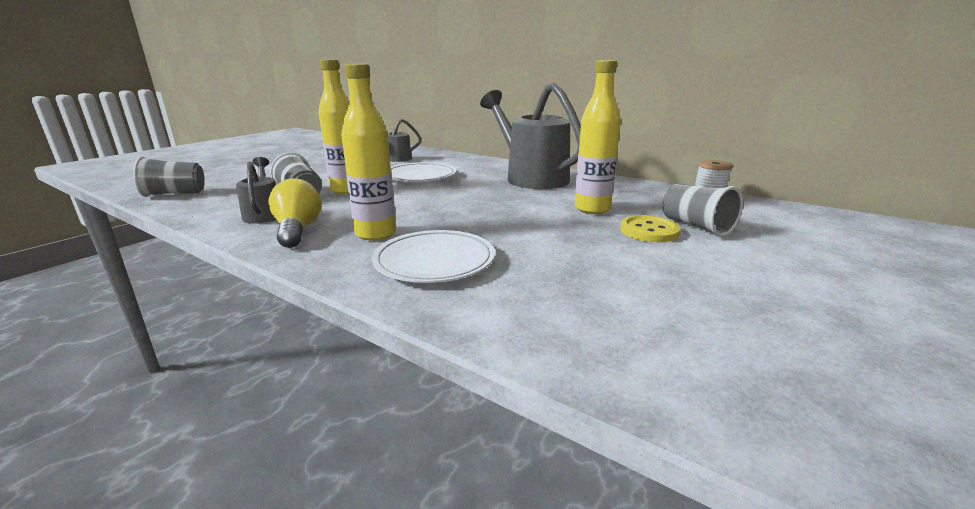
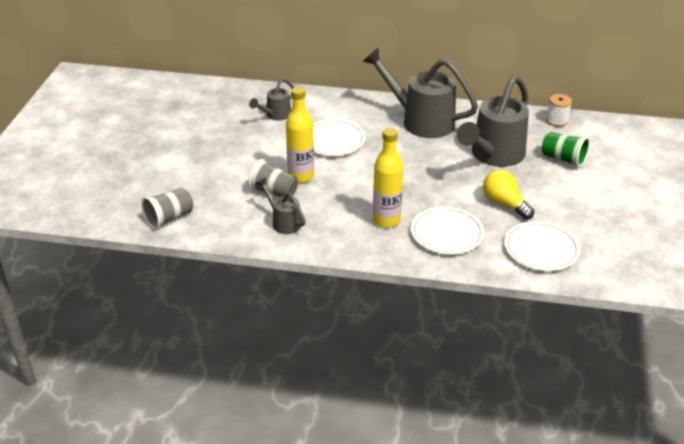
camera: 25 degrees left, 15 degrees up
(297, 230) = (332, 231): yellow light bulb -> yellow light bulb (504, 204)
(570, 313) = (541, 249): none -> white plate
(592, 209) = (493, 155): yellow bottle -> grey watering can
(649, 231) = (540, 172): yellow button -> none
(696, 226) = (563, 159): grey cup -> green cup

